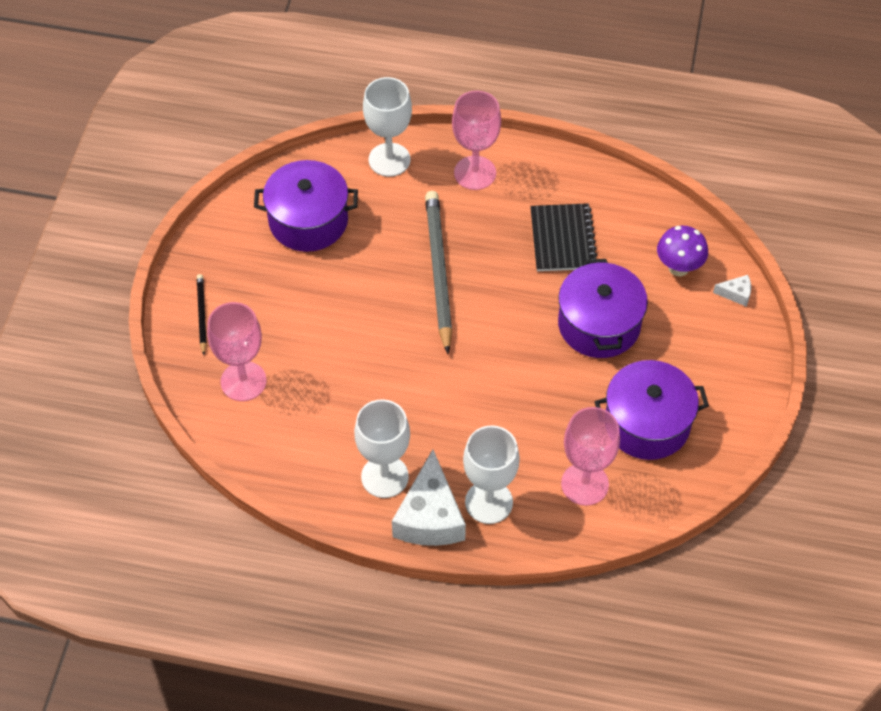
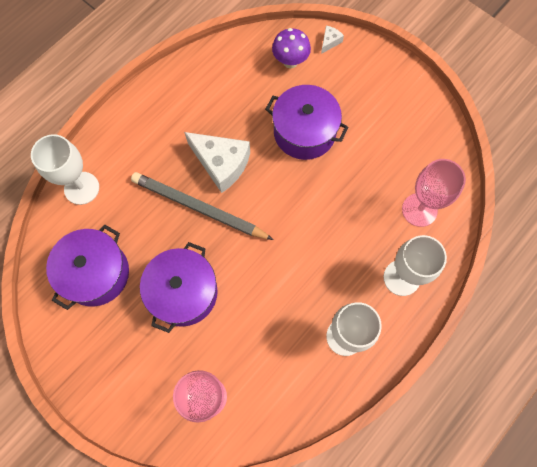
camera: 60 degrees left, 15 degrees up
(202, 315) = (128, 398): black pencil -> none
(430, 516) = (392, 323): white cheese -> white cheese (221, 164)
(475, 173) = (133, 139): pink goblet -> none
(562, 239) = (224, 115): black notebook -> none
(647, 423) = (395, 147): purple pot -> purple pot (183, 292)

